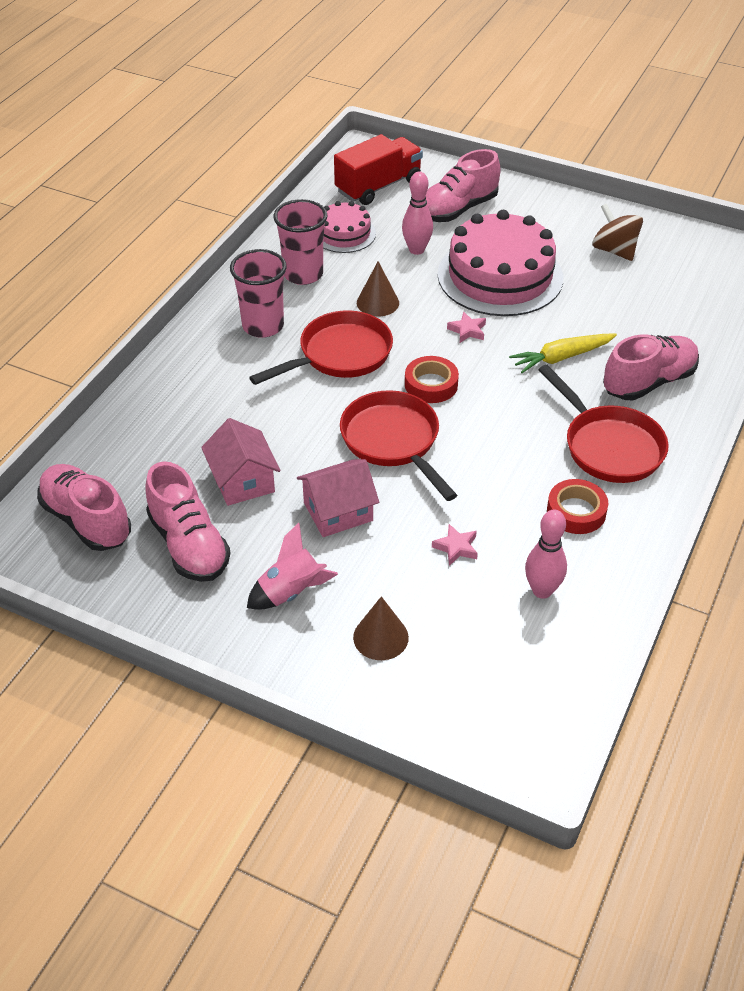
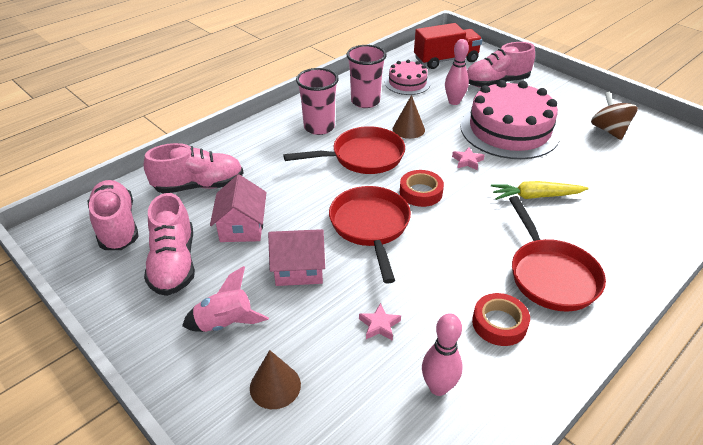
camera: 20 degrees right, 5 degrees down
(648, 382) = (605, 231): pink shoe -> pink shoe (199, 186)

